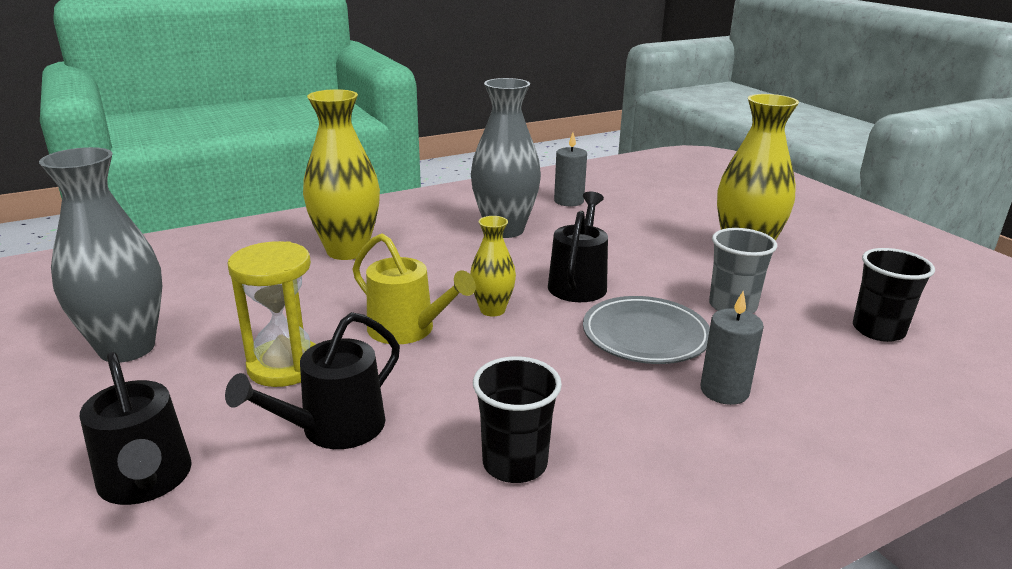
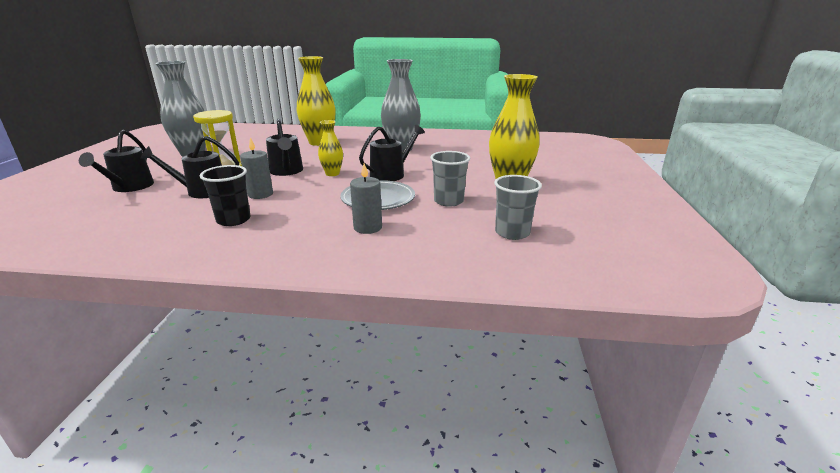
camera: 35 degrees right, 0 degrees up
(407, 329) = (286, 171): yellow watering can -> black watering can
(569, 201) = (459, 144): grey candle -> grey candle (260, 194)
(878, 330) = (512, 233): black cup -> grey cup

